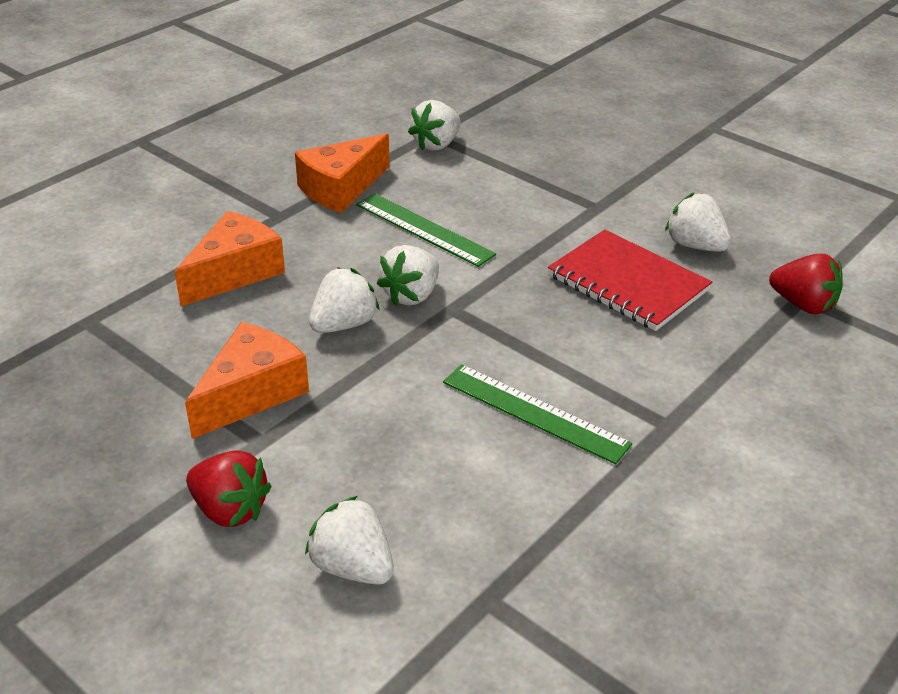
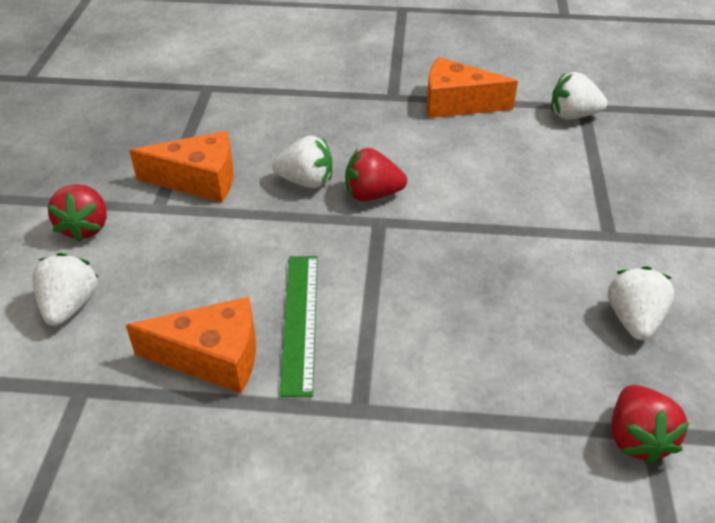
camera: 55 degrees right, 5 degrees up
(235, 272) = (311, 111): orange cheese -> orange cheese (212, 357)
(411, 295) = (372, 195): white strawberry -> red strawberry
(424, 229) = (457, 162): green ruler -> none
(627, 283) = (523, 301): red notebook -> none

